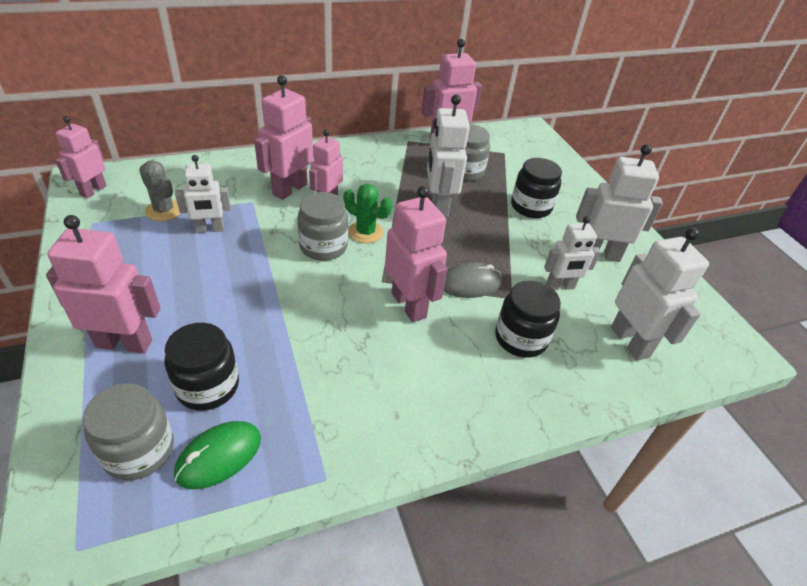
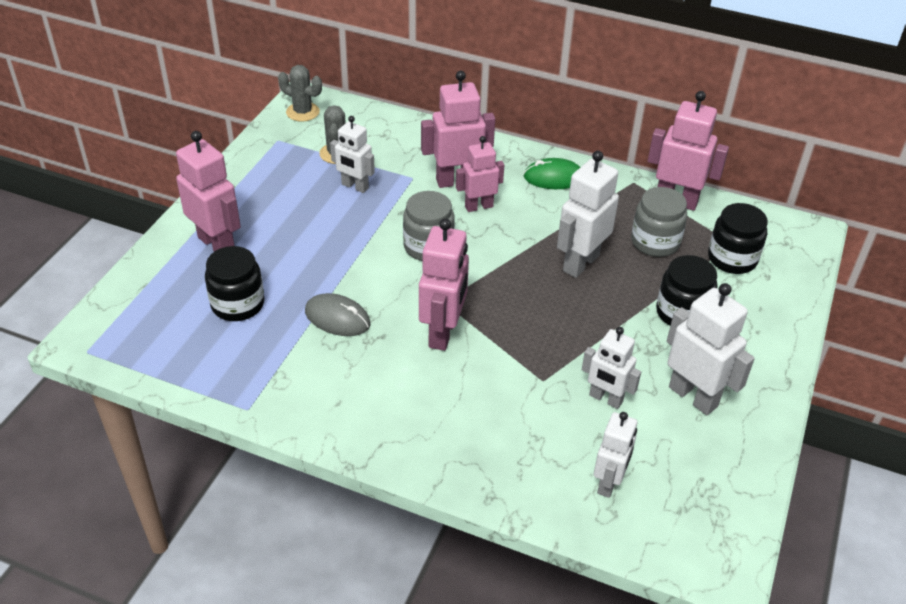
camera: 45 degrees right, 0 degrees up
(93, 190) = (302, 112): pink robot -> grey cactus
(139, 450) = (163, 319): grey jar -> none
(219, 456) = (201, 352): green mouse -> green mouse (554, 177)
(365, 232) = (479, 253): green cactus -> none
(470, 283) = (519, 346): grey mouse -> grey mouse (337, 318)
(520, 338) = (506, 415): black jar -> black jar (732, 259)
(630, 342) = (609, 483): white robot -> white robot, size x0.66

